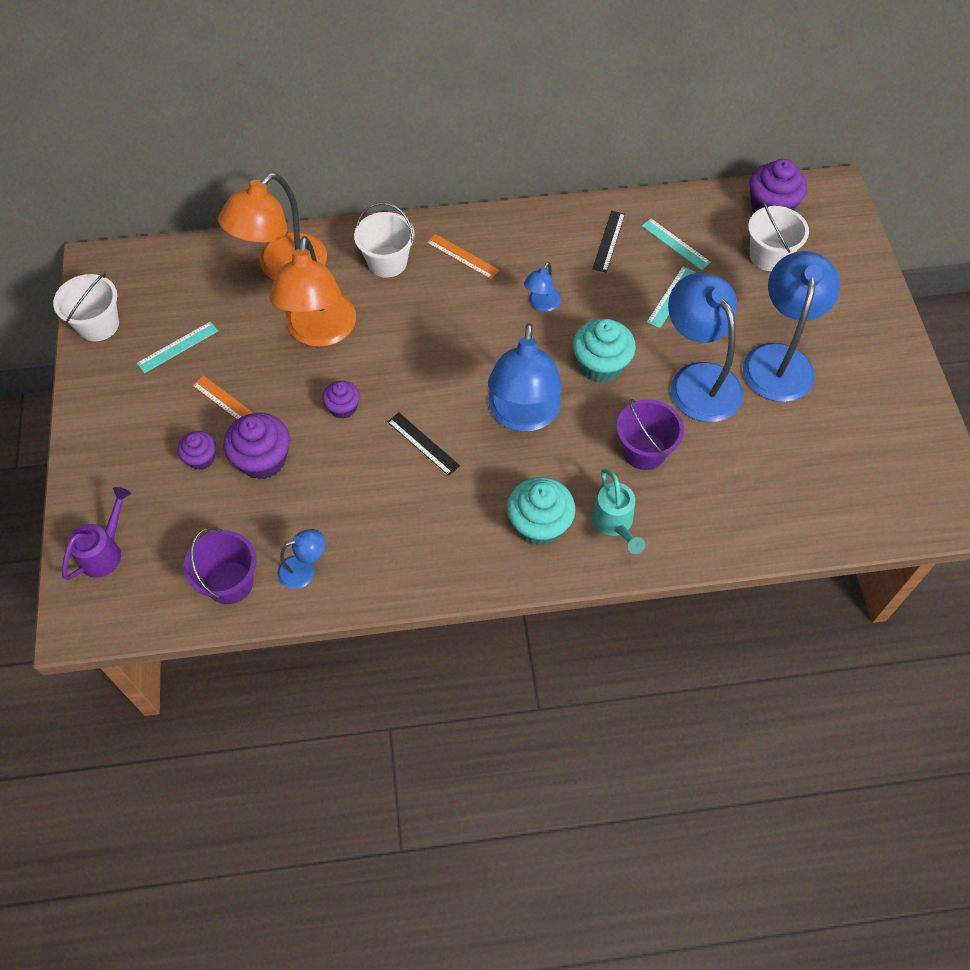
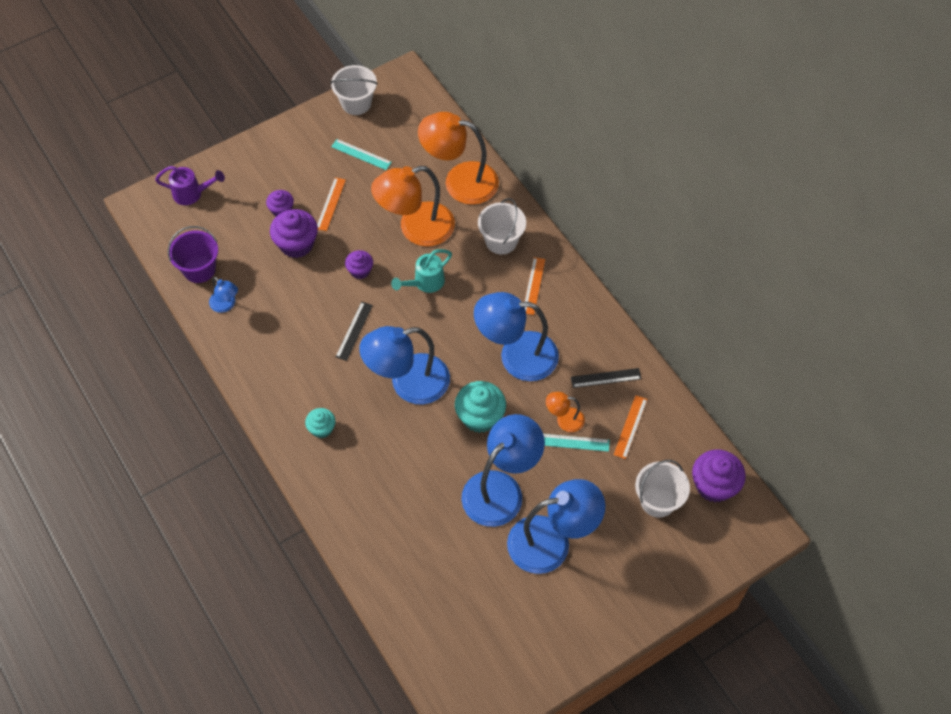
camera: 65 degrees right, 0 degrees up
(539, 524) = (322, 428): turquoise cupcake -> turquoise cupcake, size x0.59
(541, 304) = (516, 356): blue lamp -> blue lamp, size x2.13
(614, 524) = (344, 476): turquoise watering can -> turquoise watering can (425, 283)
(641, 294) = (564, 419): none -> orange lamp
(644, 451) = (416, 474): purple bucket -> none
(675, 244) = (630, 427): turquoise ruler -> orange ruler

